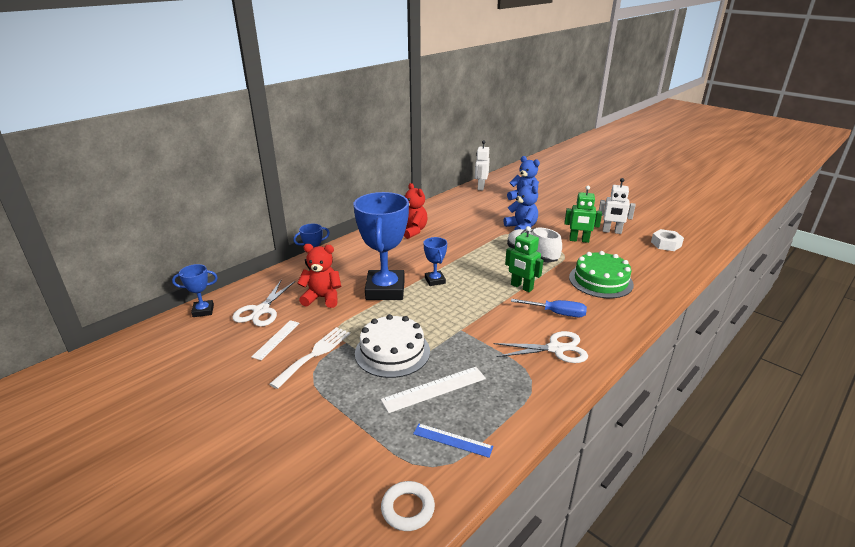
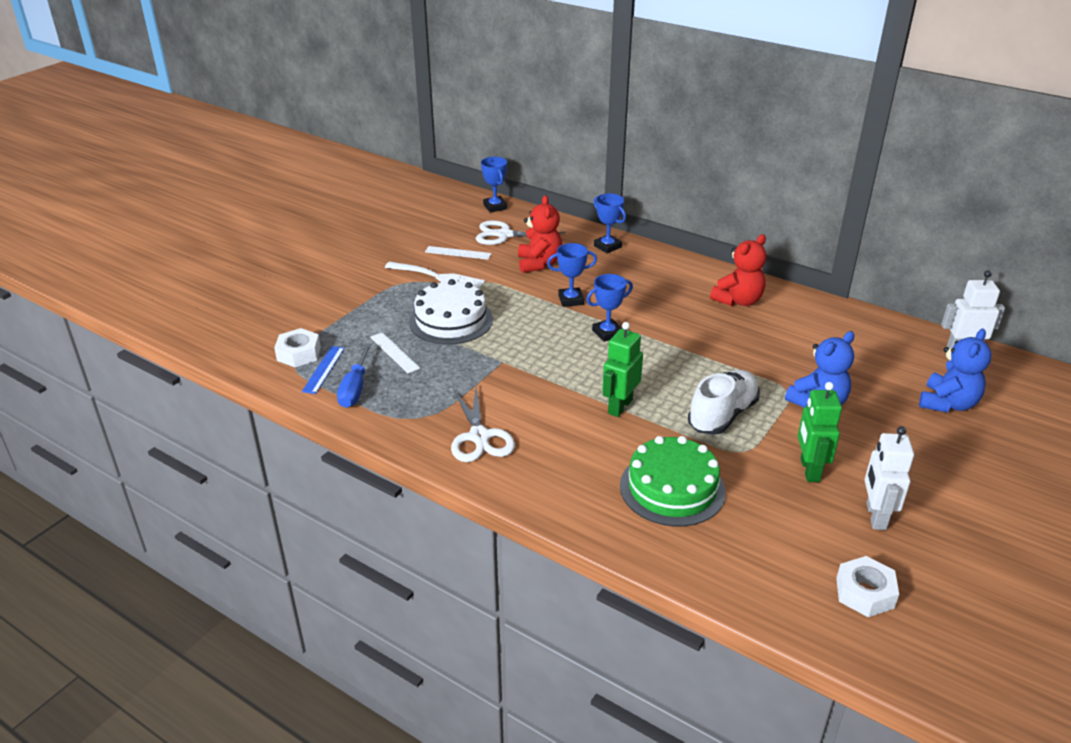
camera: 80 degrees right, 5 degrees up
(385, 290) = (571, 300): blue trophy -> blue trophy, size x0.47
(407, 509) = (249, 353): white ring -> none
(419, 461) = (299, 354): none -> white nut
(434, 389) = (394, 352): white ruler -> white ruler, size x0.67
(556, 313) = (561, 439): blue screwdriver -> blue screwdriver (355, 388)

